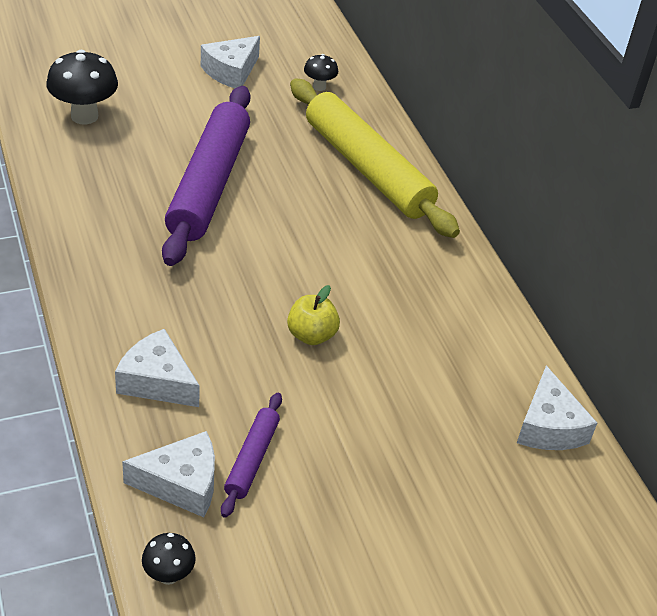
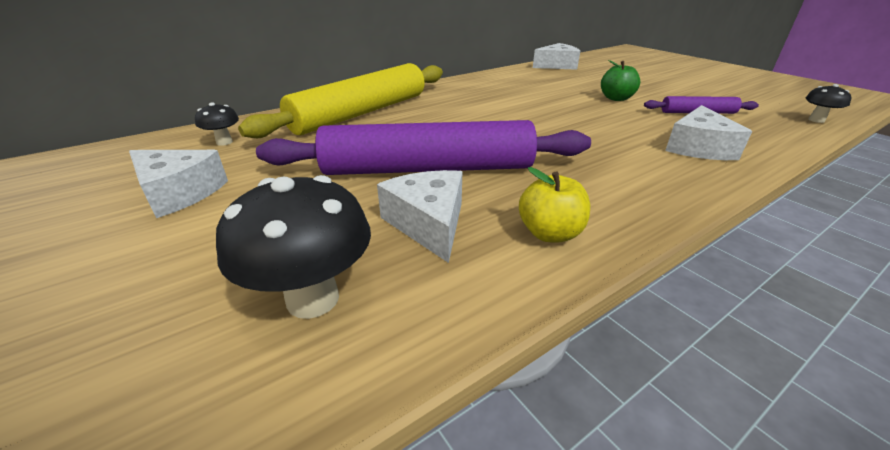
camera: 100 degrees left, 10 degrees down
(182, 484) = (756, 126): white cheese -> white cheese (428, 223)
(311, 335) = (570, 110): yellow apple -> yellow apple (550, 233)
(340, 406) = (616, 98): none -> green apple

